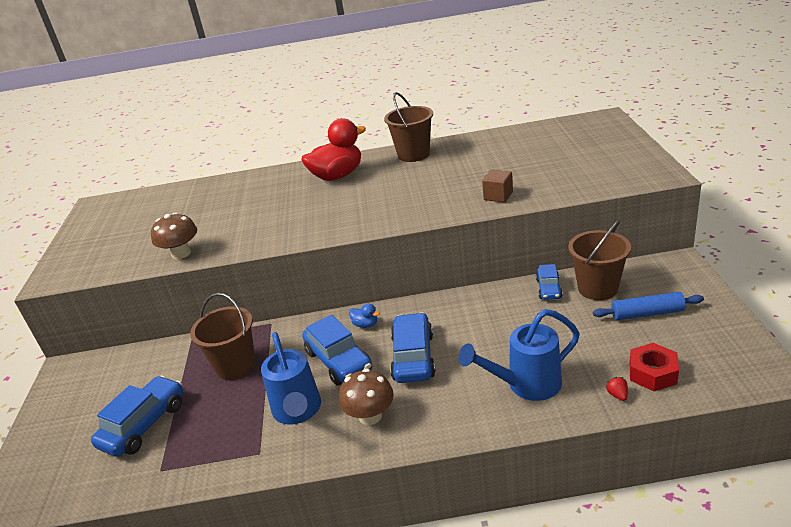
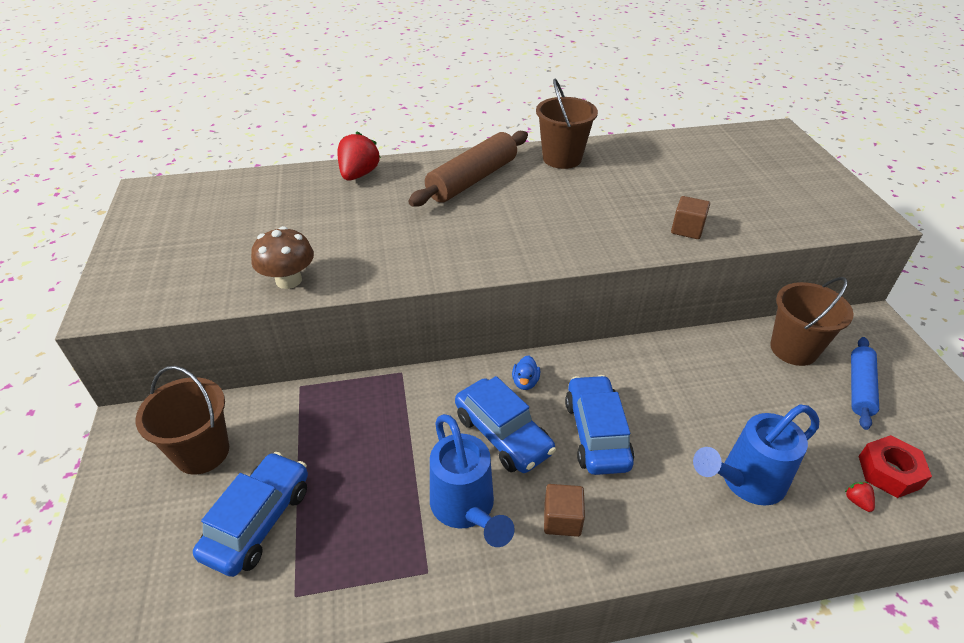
camera: 10 degrees left, 10 degrees up
(236, 366) = (368, 434): brown bucket -> brown bucket (202, 452)
(251, 180) = (359, 175): none -> red strawberry
(337, 176) = (472, 180): red duck -> brown rolling pin
(365, 325) = (525, 382): blue duck -> blue duck turned 75 degrees clockwise
(370, 416) = (562, 519): brown mushroom -> brown cube
(549, 289) = (737, 345): blue car -> none
(647, 313) = (859, 387): blue rolling pin -> blue rolling pin turned 60 degrees counterclockwise

